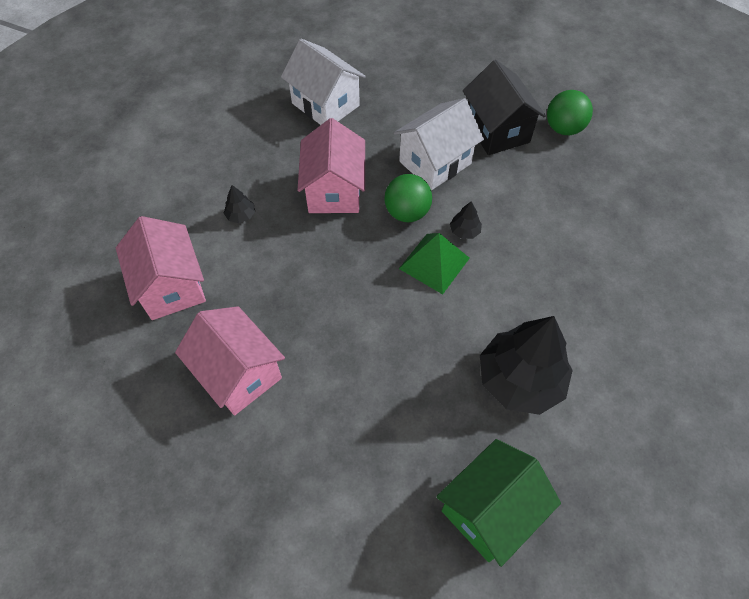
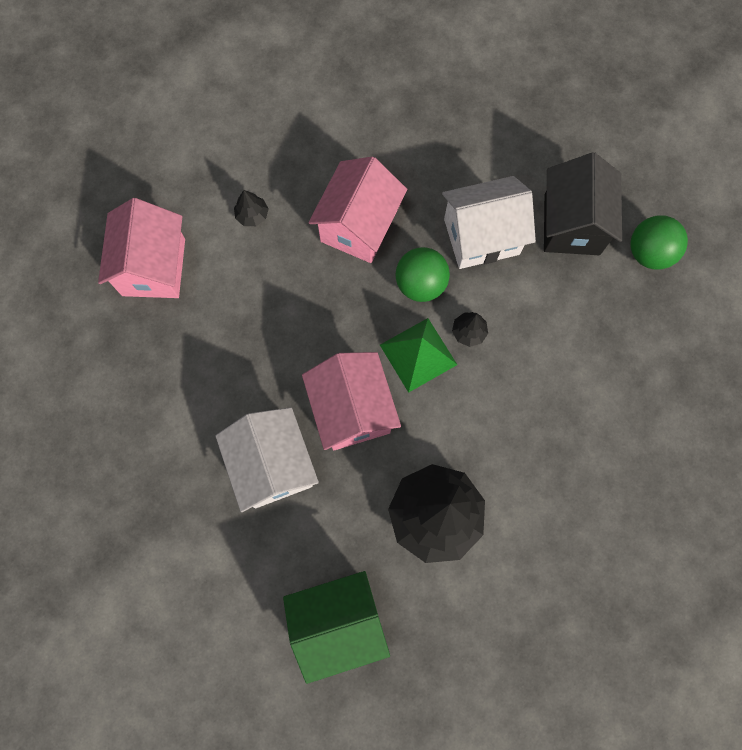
camera: 25 degrees right, 15 degrees up
(239, 373) = (177, 387): pink house -> pink house (352, 410)
(325, 104) = (401, 113): white house -> white house (273, 465)

